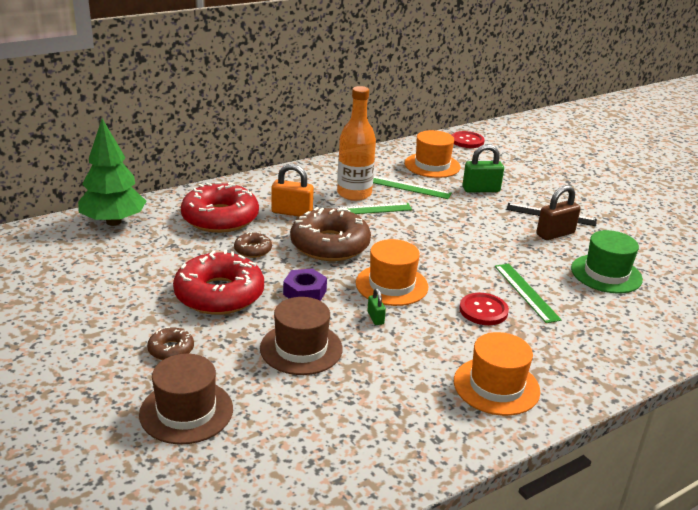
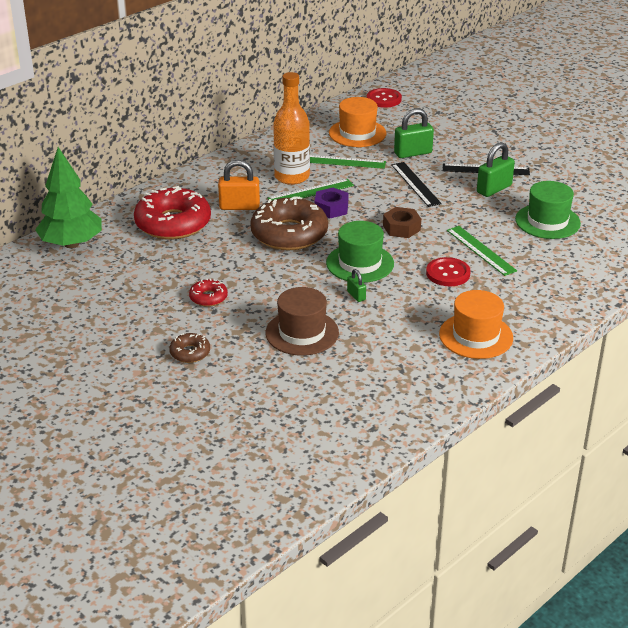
camera: 10 degrees left, 5 degrees up
(186, 411) = (228, 399): brown hat -> none
(219, 294) = (208, 297): red donut -> red donut, size x0.46
(253, 250) = (219, 250): brown donut -> none
(305, 292) = (284, 283): purple nut -> purple nut (331, 208)
(391, 285) = (360, 263): orange hat -> green hat
(447, 257) = (401, 228): none -> brown nut
(475, 217) = (415, 184): none -> black ruler
(555, 234) = (494, 189): brown padlock -> green padlock

